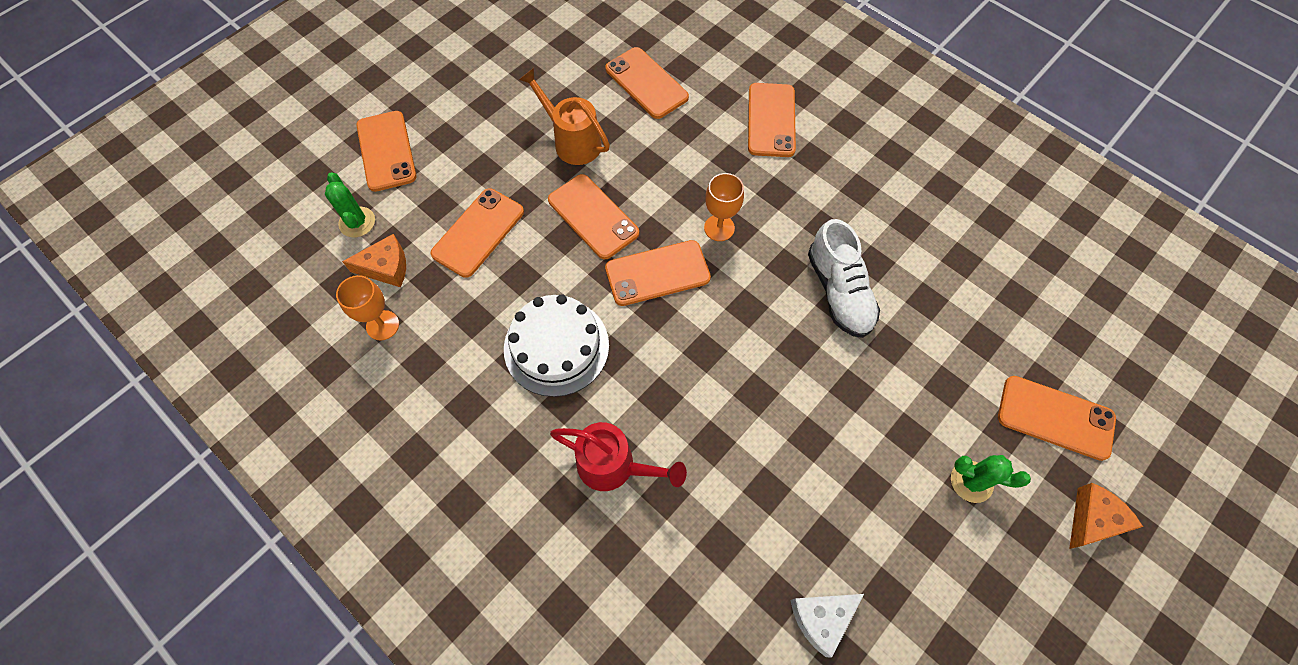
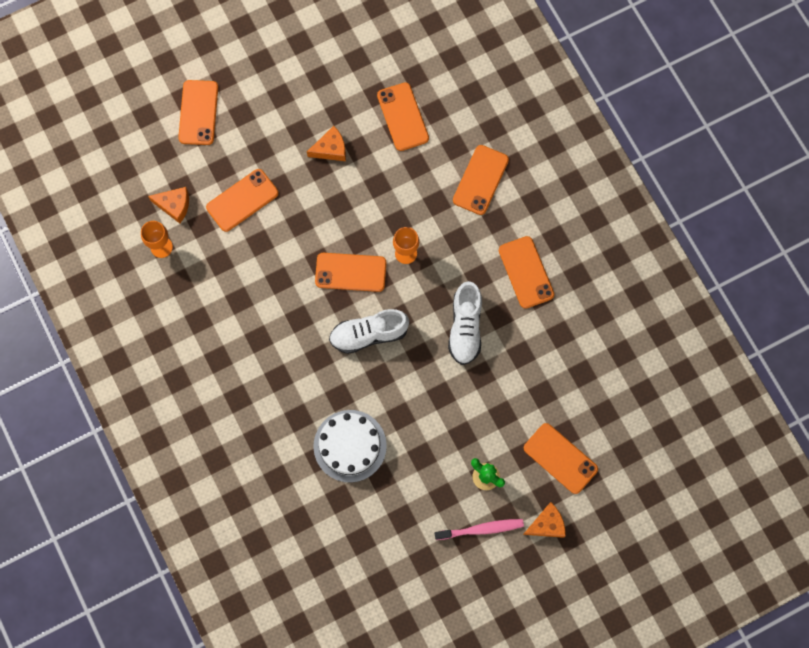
camera: 20 degrees right, 10 degrees up
(357, 222) = (164, 164): green cactus -> none
(556, 346) = (266, 300): white cake -> white cake (350, 446)
(572, 141) = (330, 149): orange watering can -> orange cheese
(593, 216) = (323, 215): orange phone -> orange phone (526, 272)
(614, 466) = (274, 390): red watering can -> none
(716, 343) = (368, 334): none -> white shoe
(821, 618) = (359, 518): white cheese -> none
(1007, 564) = (481, 529): none -> pink toothbrush

